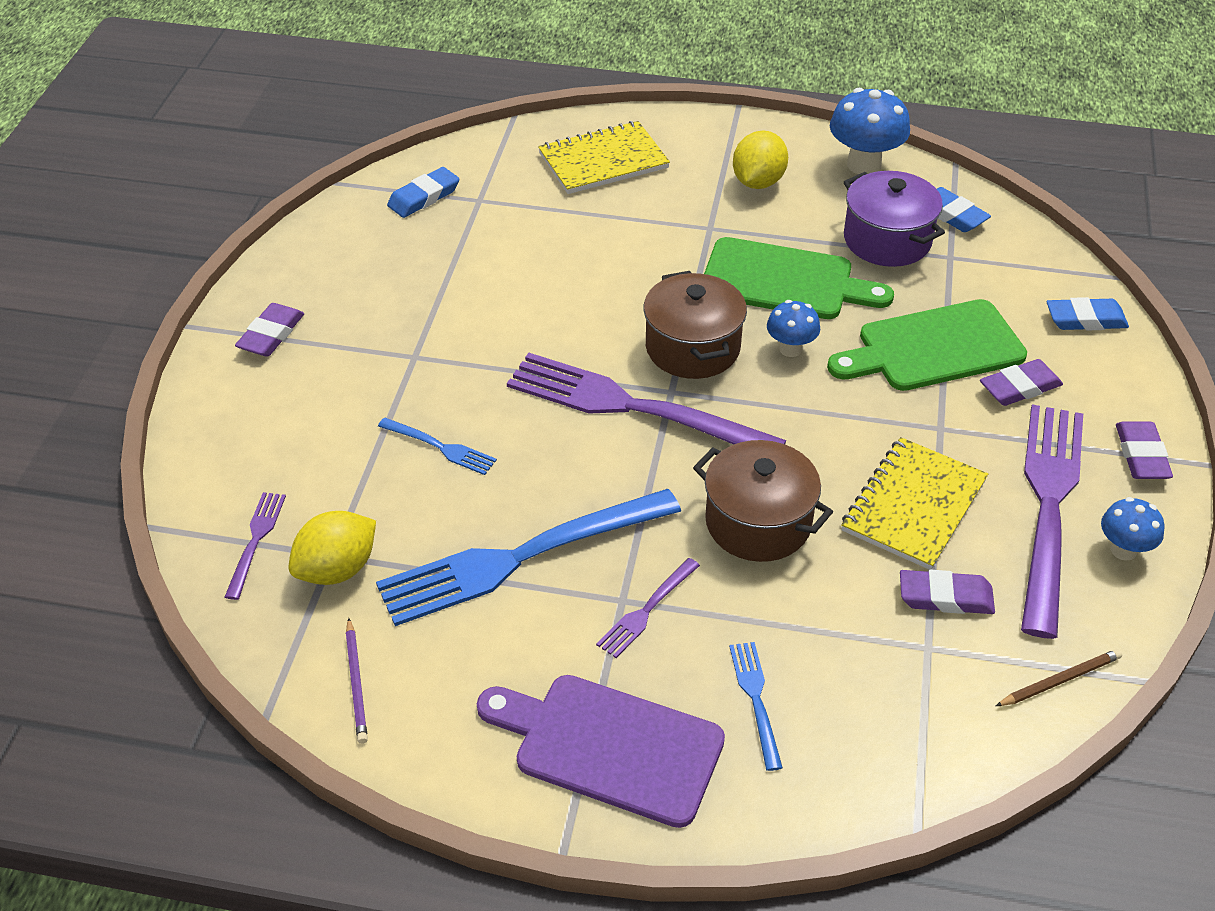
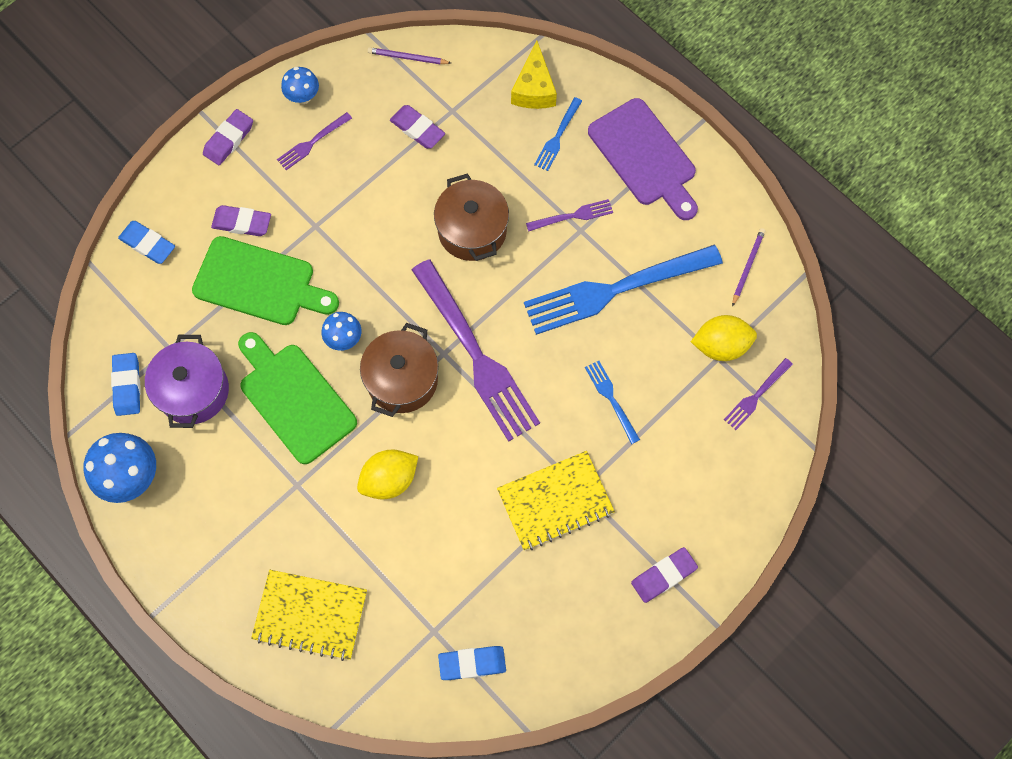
camera: 145 degrees left, 25 degrees up
(521, 558) = (616, 289): blue fork -> blue fork turned 150 degrees clockwise
(758, 182) = (222, 510): yellow lemon -> yellow lemon (389, 479)
(850, 747) = (534, 88): none -> yellow cheese
(913, 505) = (381, 188): yellow notebook -> yellow notebook (555, 502)
(1048, 507) = (312, 142): purple fork -> purple fork, size x0.44
(1060, 680) = (407, 58): brown pencil -> purple pencil

